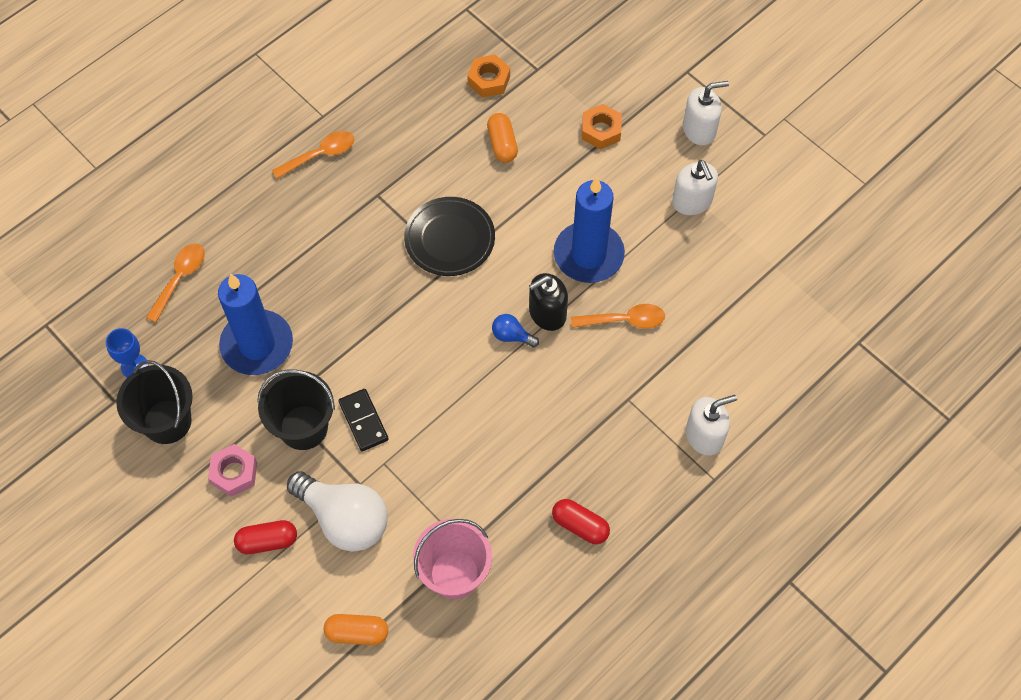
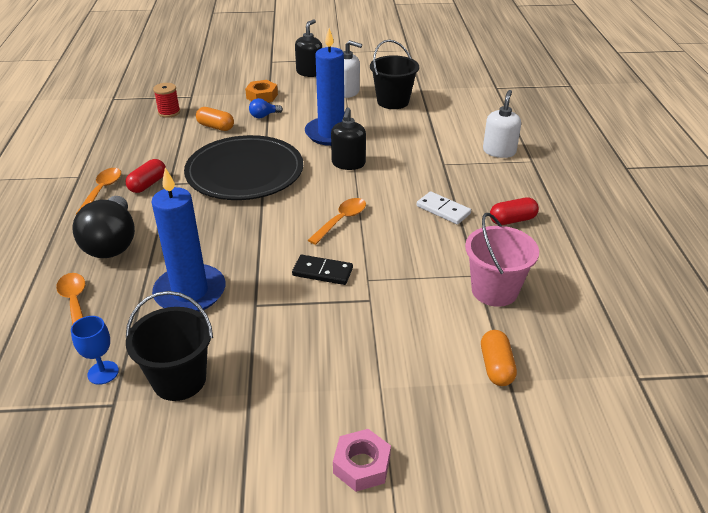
camera: 50 degrees left, 25 degrees down
(234, 473) = (277, 364): pink nut -> pink nut (362, 465)
(263, 233) = (112, 243): none -> black light bulb
(267, 541) = (360, 376): red capsule -> red capsule (148, 184)
(303, 427) = (289, 304): black bucket -> black bucket (393, 101)
(344, 519) = (390, 322): white light bulb -> none
(357, 633) = (496, 367): orange capsule -> orange capsule turned 45 degrees counterclockwise
(449, 239) = (245, 172): black plate -> black plate, size x1.58
(489, 80) = (169, 112): orange nut -> red spool
(512, 336) = (345, 182): blue light bulb -> blue light bulb (264, 116)
(542, 453) = (443, 210): none -> white domino
(624, 320) = (390, 142): orange spoon -> orange spoon (341, 220)
(699, 130) = (309, 72): white soap dispenser -> black soap dispenser

